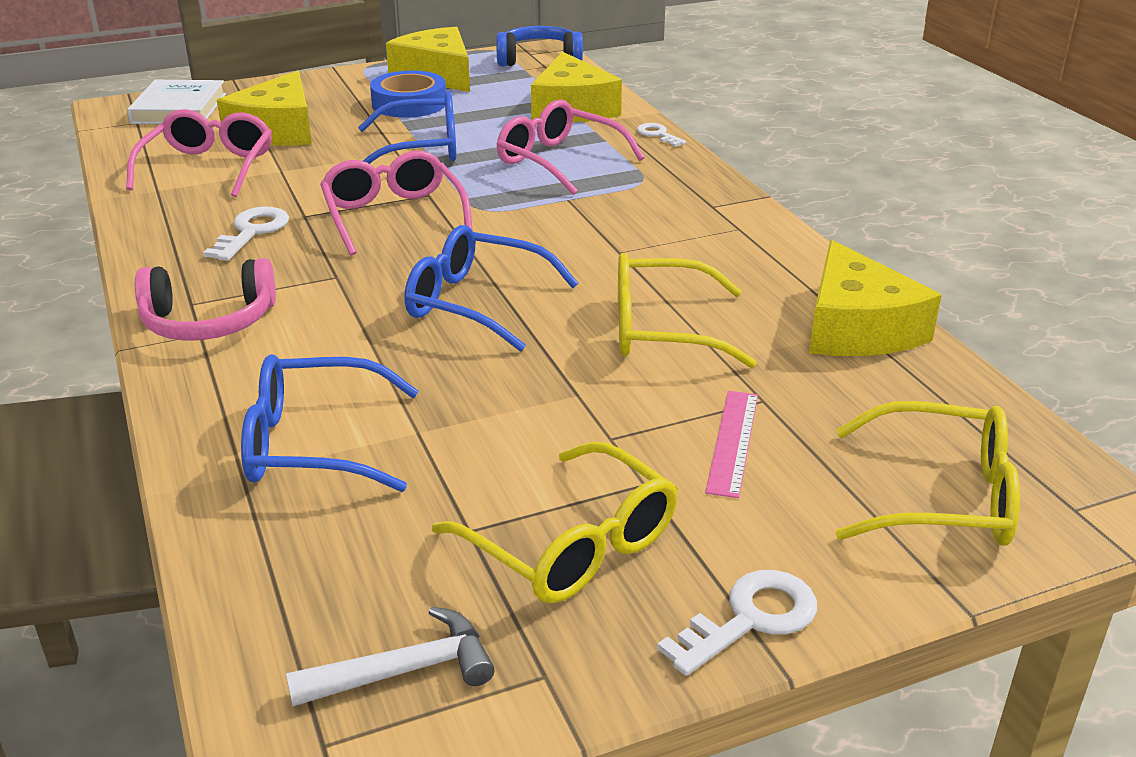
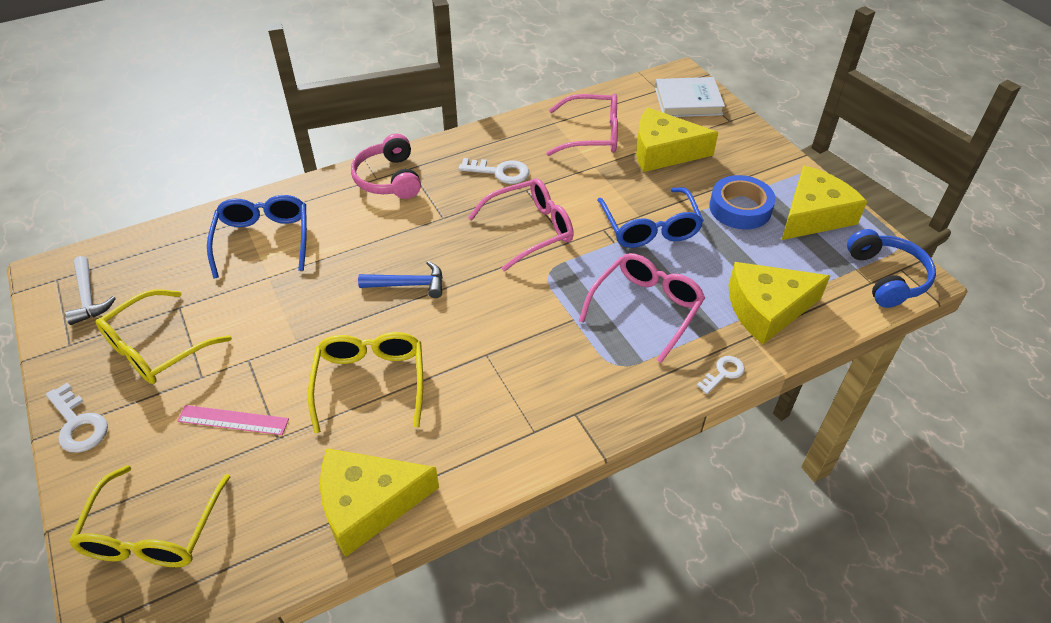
camera: 85 degrees right, 15 degrees up
(476, 303) = (409, 285): blue glasses -> blue hammer

